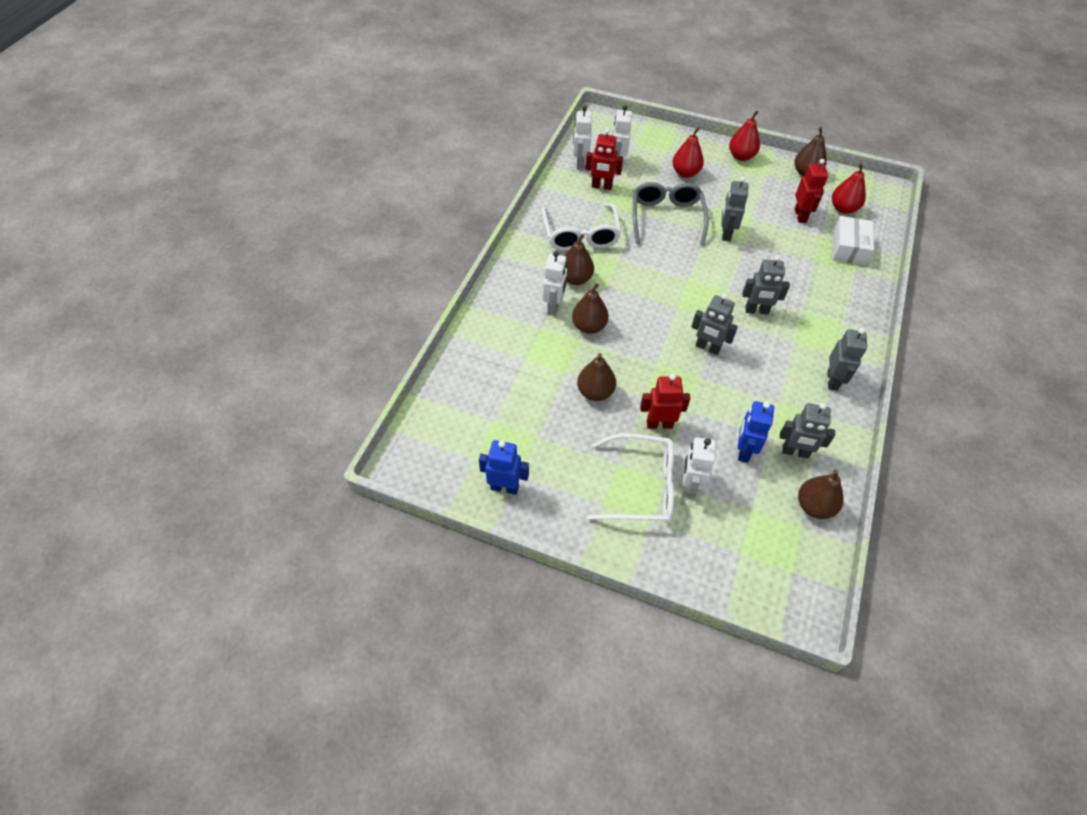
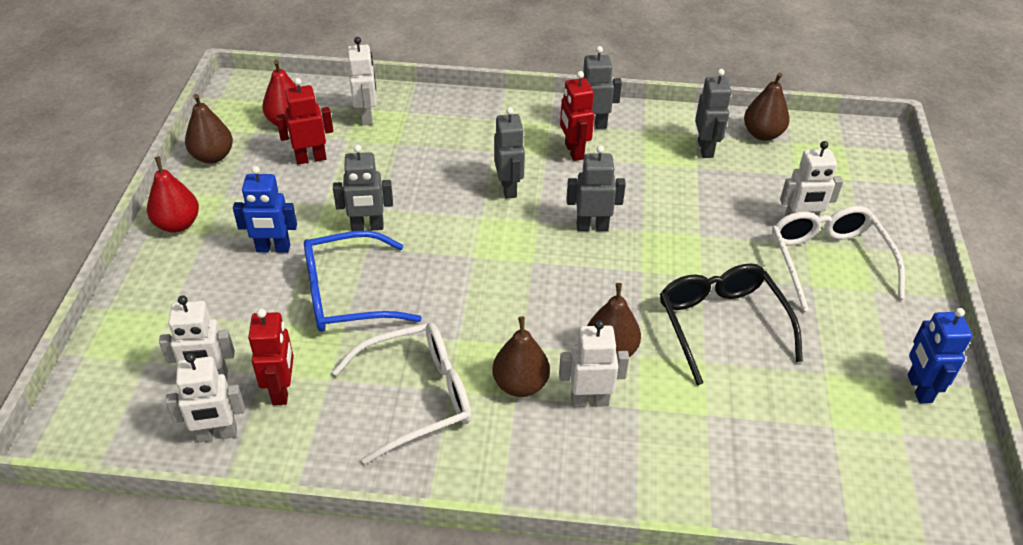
camera: 105 degrees left, 10 degrees down
(595, 392) = (721, 324): brown pear -> black glasses
(659, 424) = (734, 256): red robot -> red robot (573, 151)
(666, 218) = (347, 295): grey glasses -> blue glasses
(685, 173) = (229, 285): red pear -> none
(707, 348) = (592, 226): grey robot -> grey robot turned 105 degrees counterclockwise
(743, 451) = (728, 185): blue robot -> blue robot (273, 248)
(848, 248) = (367, 117): white box -> white robot

